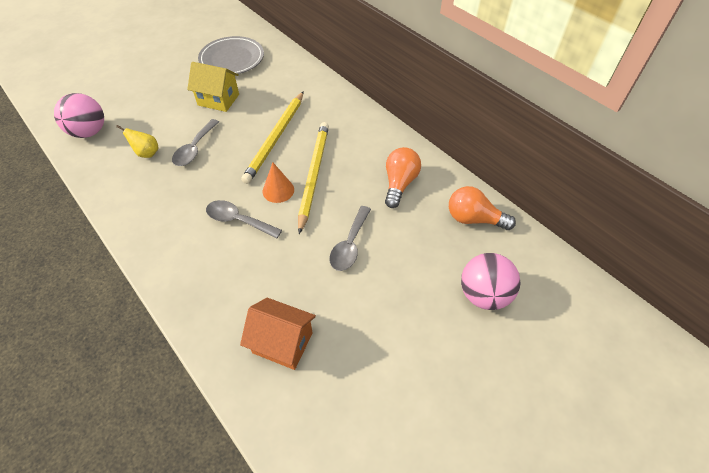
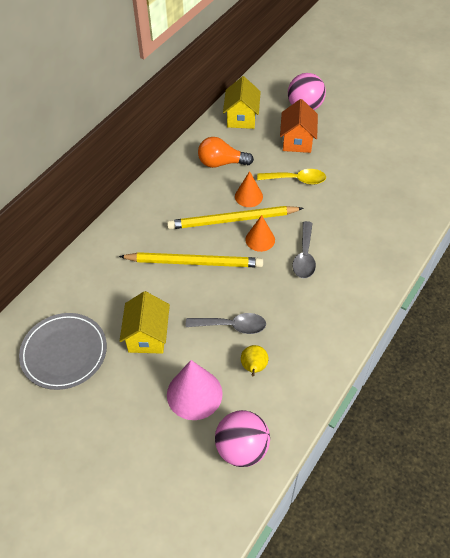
camera: 105 degrees left, 0 degrees up
(151, 116) = (194, 394): none -> pink cone
(282, 342) = (392, 196): orange house -> orange house (297, 141)
(341, 195) = (248, 196): none -> orange cone
(350, 245) = (296, 180): grey spoon -> yellow spoon
(474, 219) = (241, 117): orange light bulb -> yellow house

